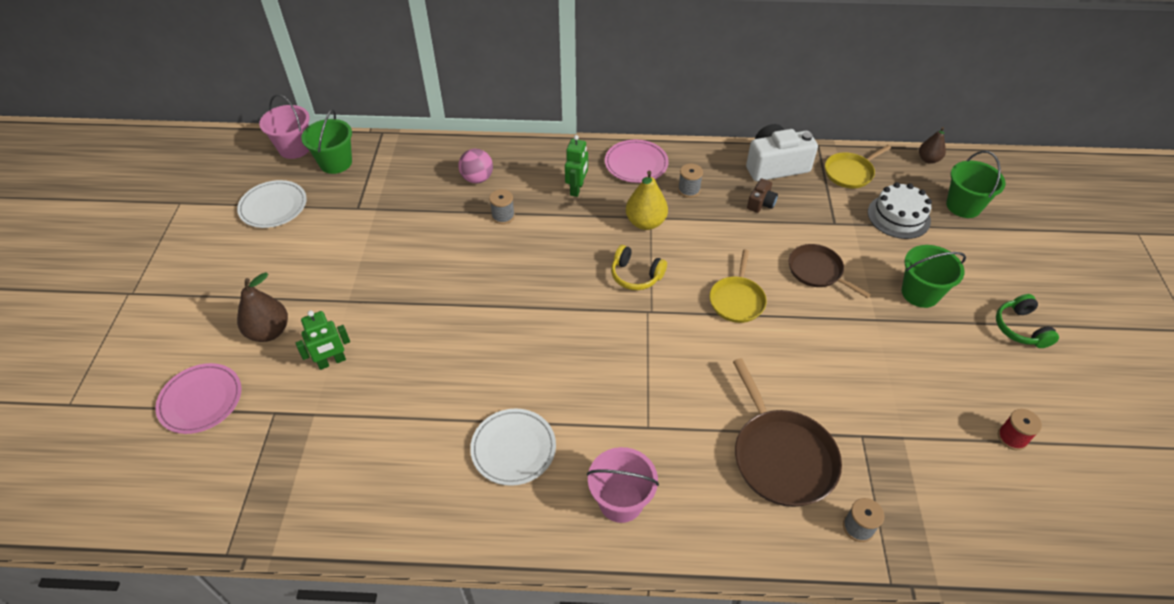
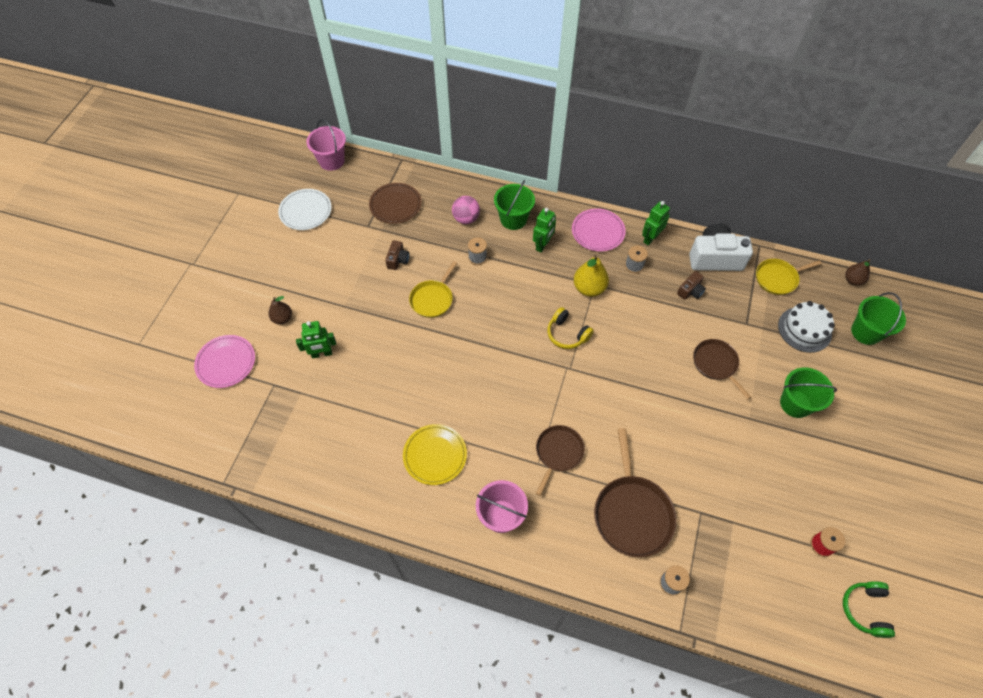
camera: 15 degrees right, 10 degrees up
(269, 331) = (282, 318): brown pear -> brown pear, size x0.64
(335, 163) = (360, 181): green bucket -> green bucket (513, 219)
(387, 180) = (395, 205): none -> brown plate
(405, 237) = (398, 260): none -> brown camera
(513, 448) = (435, 455): white plate -> yellow plate
(668, 409) = (558, 453): none -> brown pan
(697, 159) = (650, 238): none -> green robot
(737, 300) = (641, 374): yellow pan -> yellow pan (432, 299)
(1020, 328) = (868, 455): green headphones -> green headphones (865, 609)

